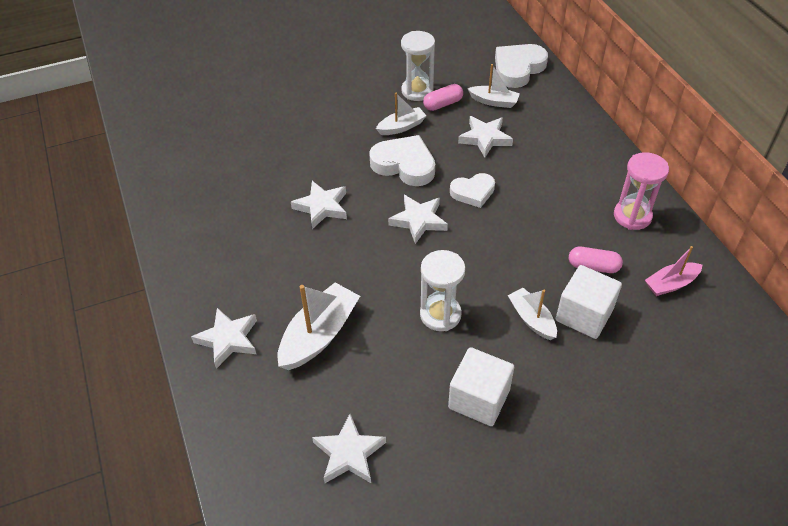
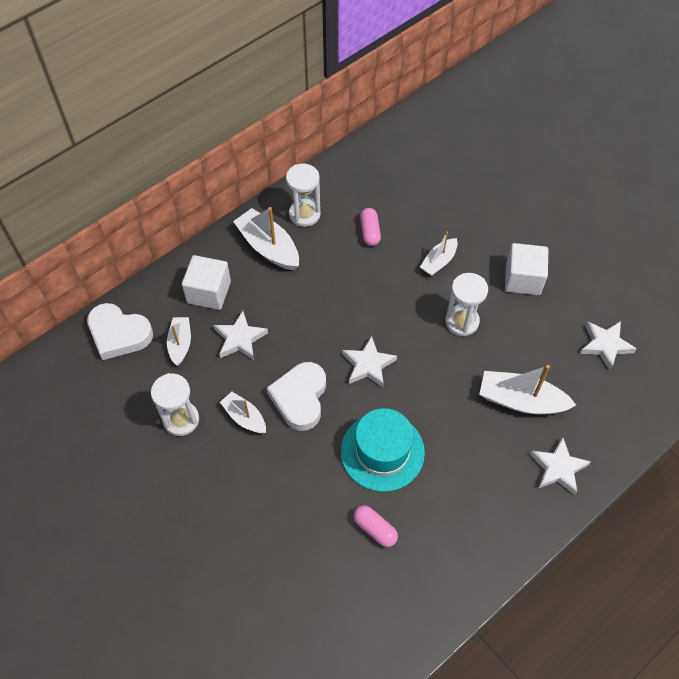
camera: 110 degrees left, 10 degrees up
(322, 207) = (382, 451): white star -> turquoise hat
(443, 104) = (197, 389): pink capsule -> pink capsule (375, 529)
(473, 192) = (317, 331): white heart -> none
(584, 315) = (420, 230): white cube -> white cube (209, 292)
(592, 178) = (268, 247): none -> white boat
(632, 216) = (304, 214): pink hourglass -> white hourglass
(670, 284) = (367, 184): pink boat -> none

